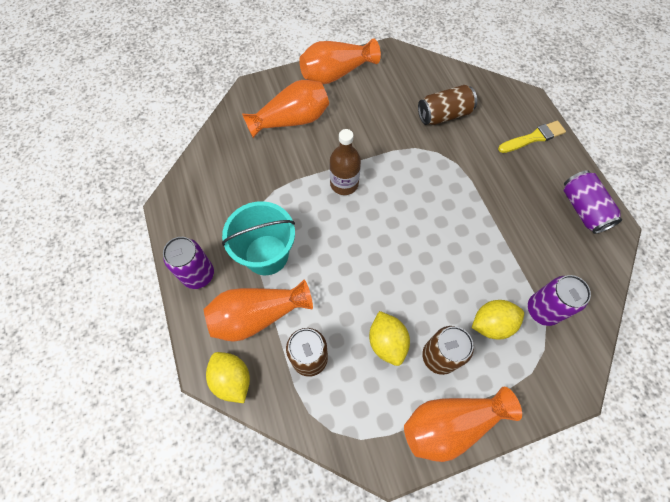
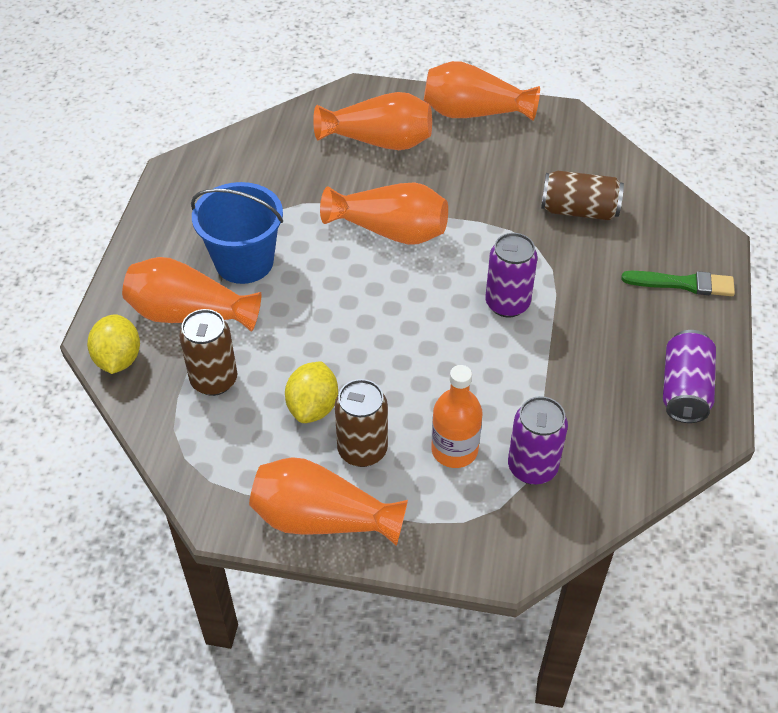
camera: 30 degrees right, 15 degrees down
(198, 275) = (157, 248): purple can -> purple can (507, 304)
(266, 255) = (244, 262): turquoise bucket -> blue bucket
(344, 184) = (390, 231): brown bottle -> orange vase
(491, 324) = (454, 450): yellow lemon -> orange bottle
(533, 138) = (683, 284): yellow brush -> green brush

